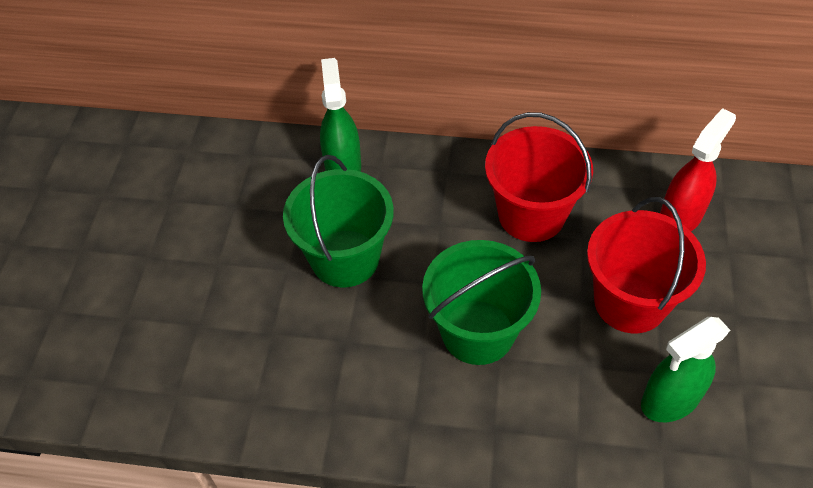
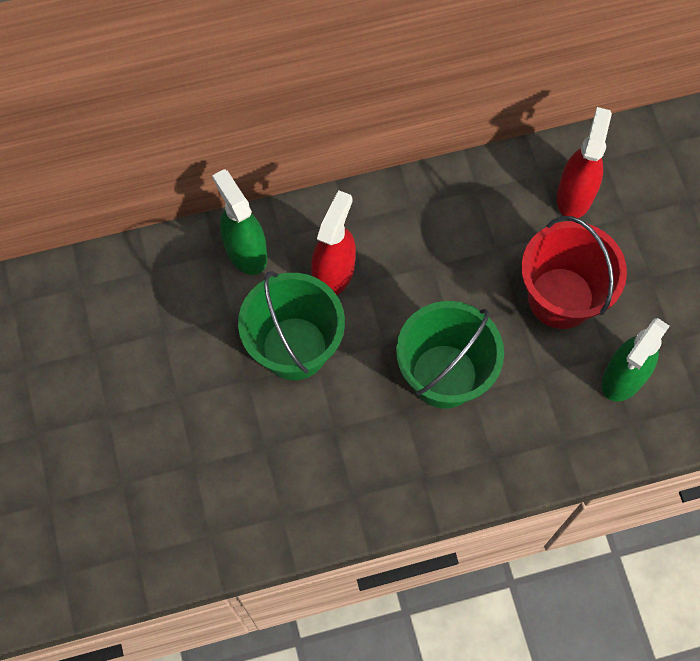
camera: 25 degrees left, 15 degrees up
(413, 208) = (334, 273): none -> red spray bottle
(531, 215) = (444, 241): red bucket -> none

